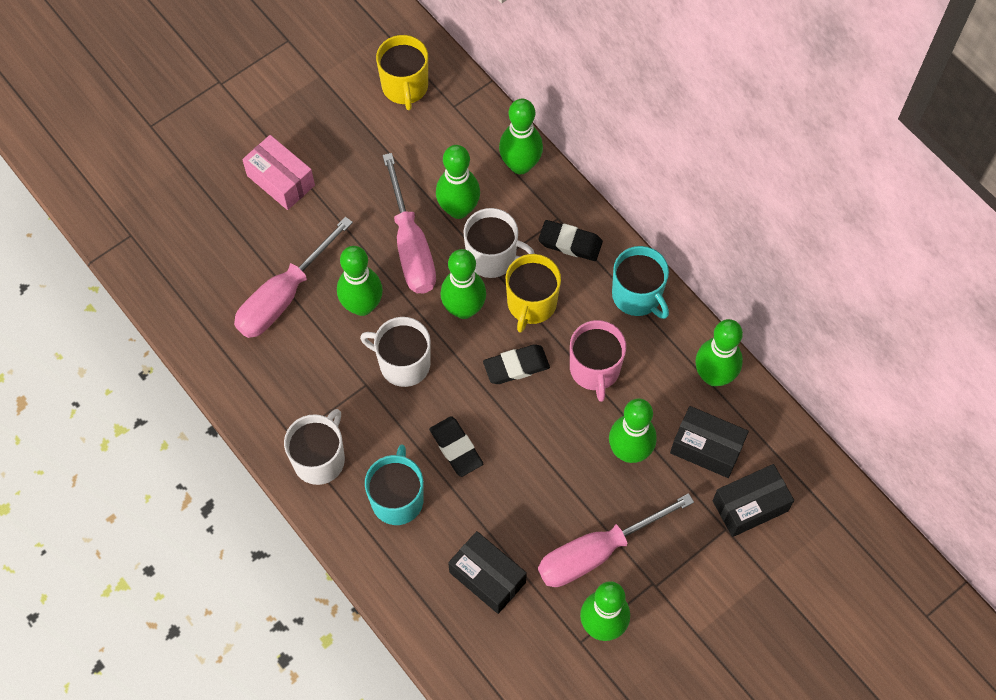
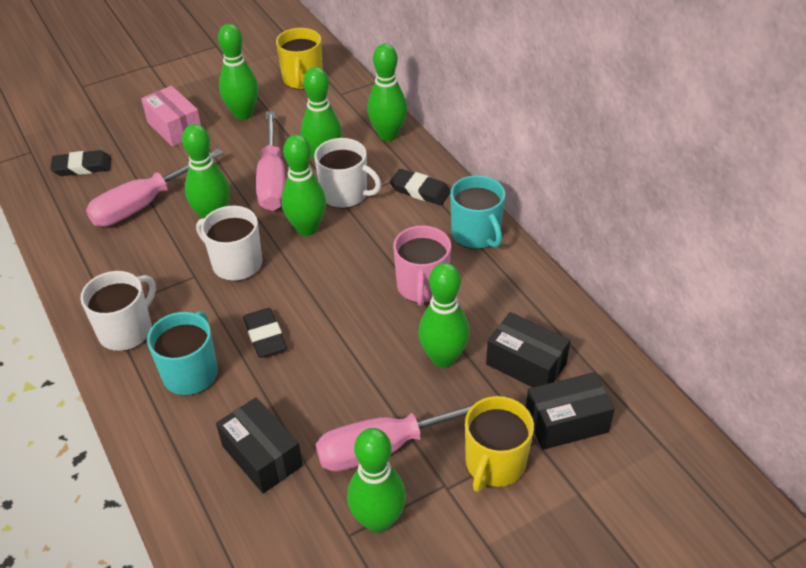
camera: 10 degrees right, 20 degrees down
(516, 366) = (344, 276): black eraser -> black eraser (82, 167)
(531, 303) = (372, 230): yellow mug -> yellow mug (494, 463)
(714, 376) = (543, 304): green bowling pin -> green bowling pin (243, 114)

